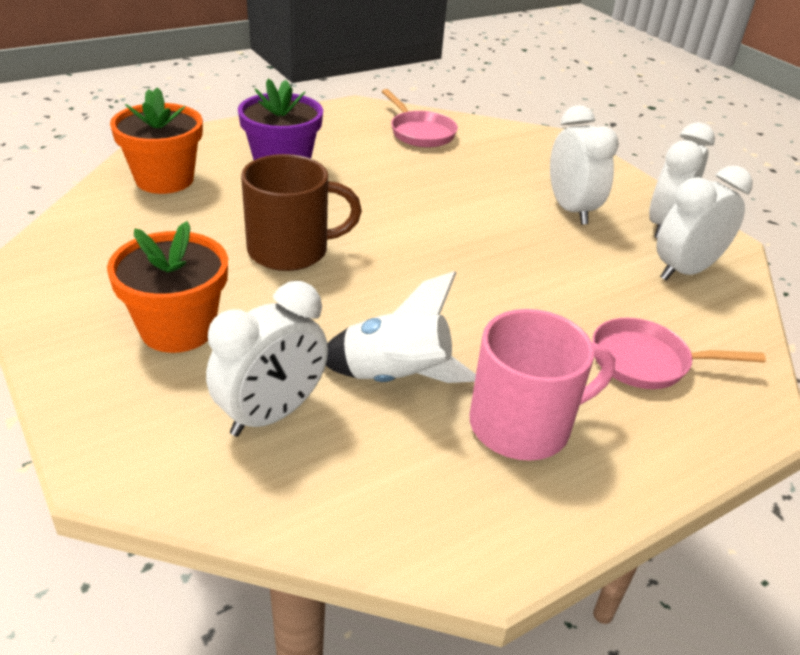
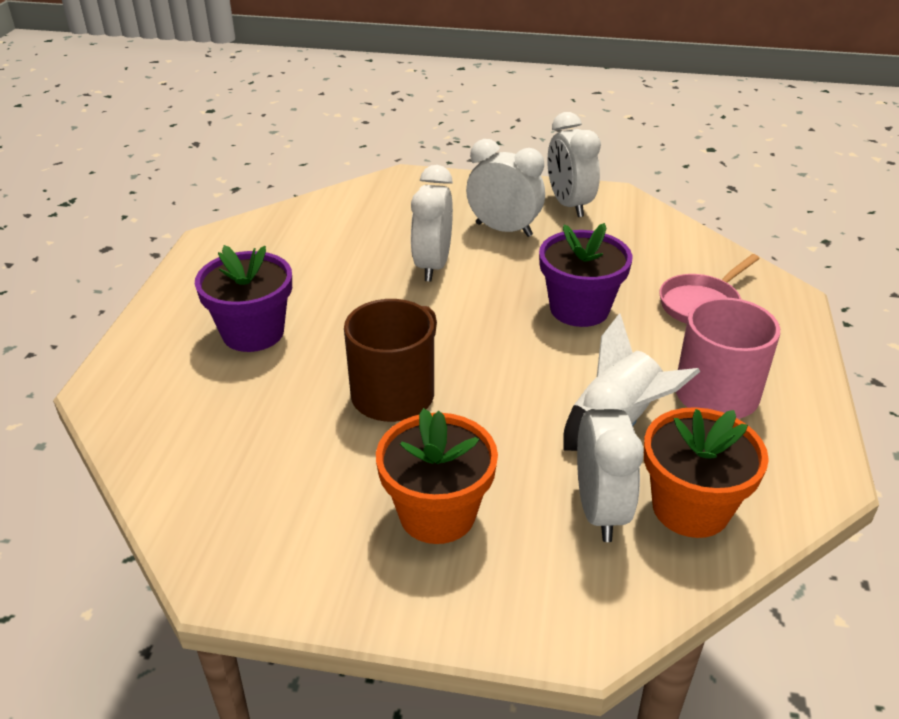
camera: 45 degrees left, 0 degrees up
(164, 179) = (179, 415): orange flower pot -> orange flower pot (690, 508)
(420, 133) = (303, 233): pink pan -> none
(525, 292) = (579, 309): none -> purple flower pot
(684, 271) = (626, 230): white clock -> white clock (432, 266)

